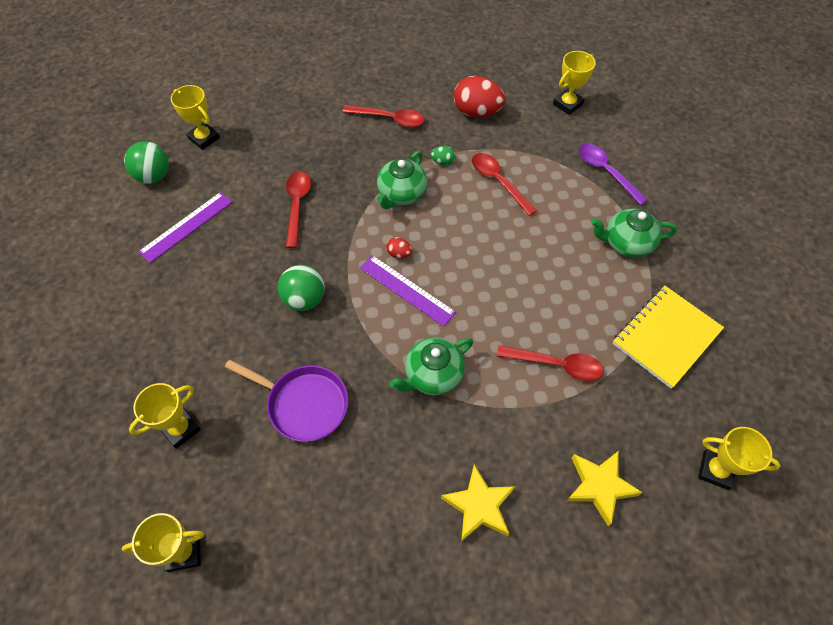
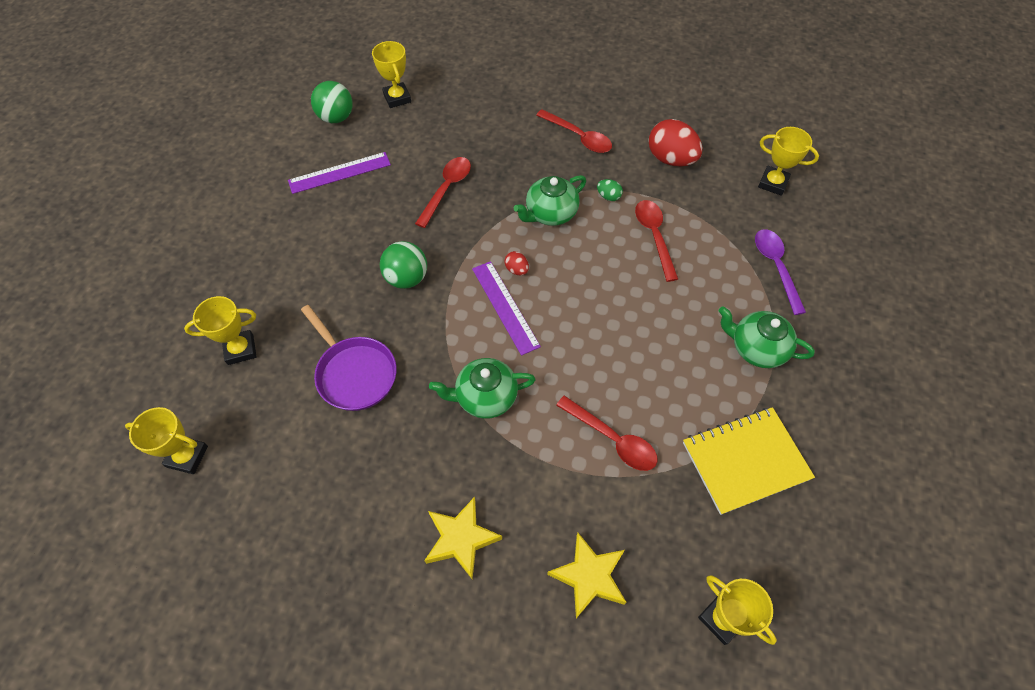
camera: 25 degrees right, 0 degrees up
(567, 104) = (773, 183): yellow trophy -> yellow trophy turned 45 degrees clockwise

